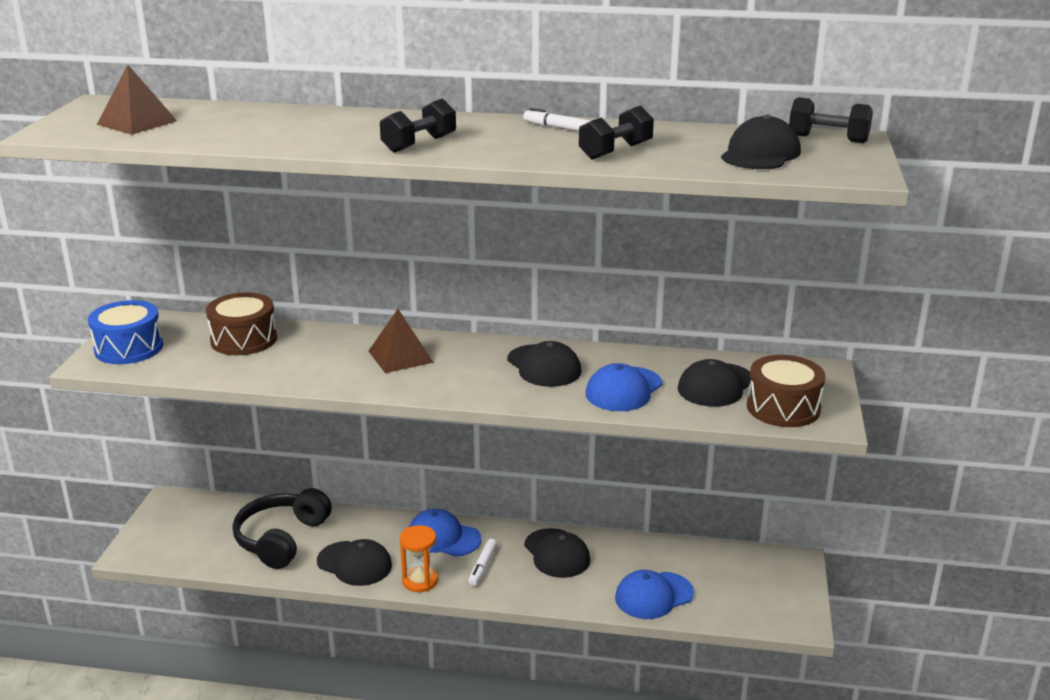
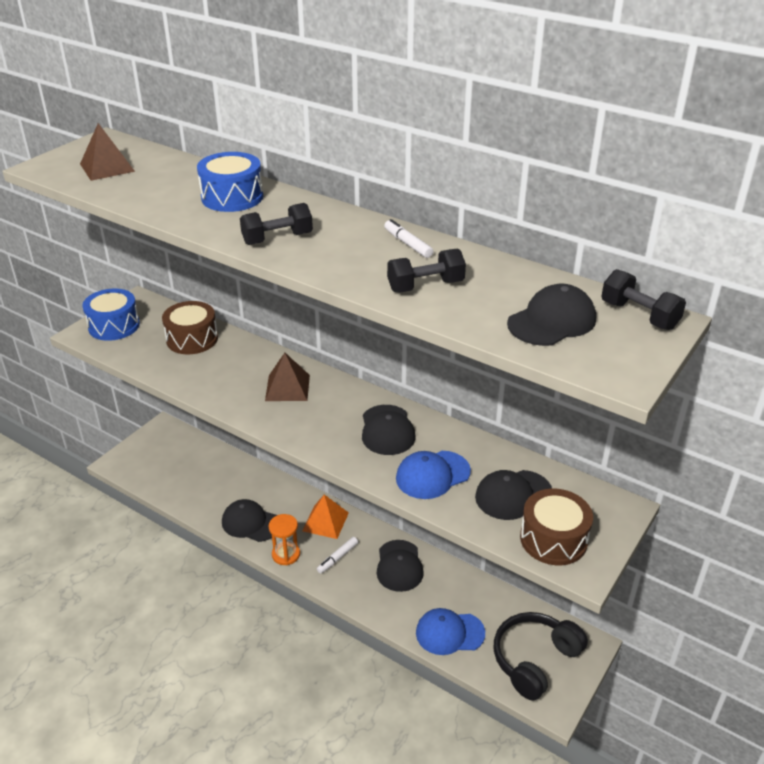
camera: 25 degrees right, 10 degrees up
(281, 539) = (215, 484): black headphones -> black headphones (534, 660)
(324, 124) = (232, 197): none -> blue drum
(354, 564) = (250, 523): black cap -> black cap turned 150 degrees clockwise
(443, 537) = (325, 521): blue cap -> orange pyramid

